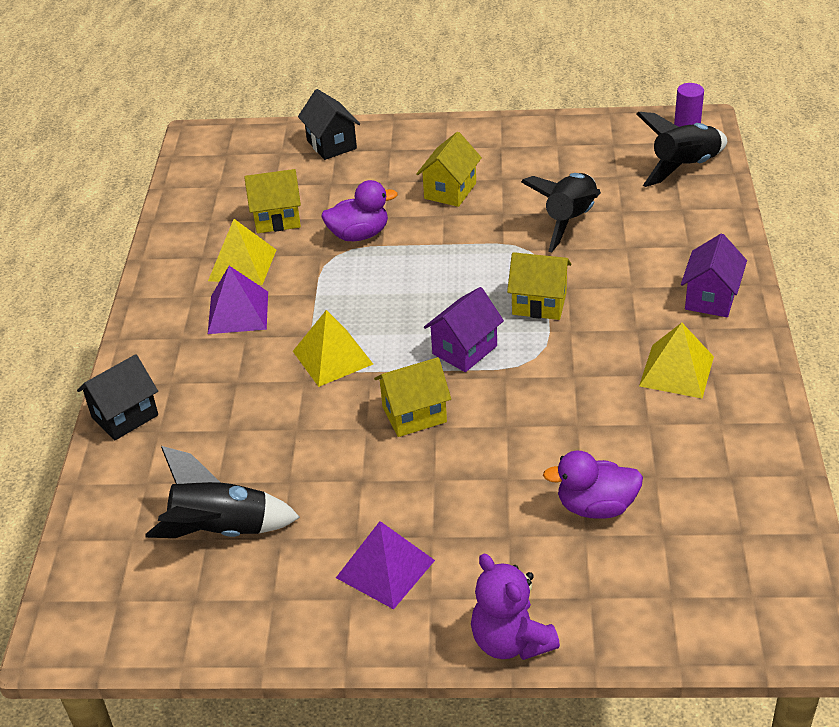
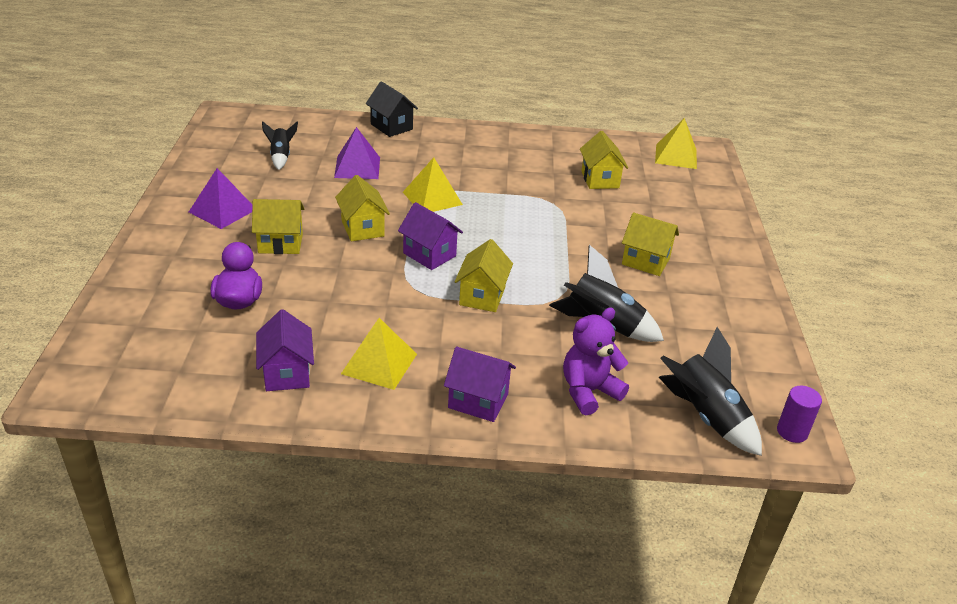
camera: 85 degrees right, 5 degrees down
(221, 530) = (281, 157): black rocket -> black rocket, size x0.60
(238, 312) = (488, 163): purple pyramid -> purple pyramid (357, 167)
(242, 265) = (542, 165): yellow pyramid -> yellow pyramid (676, 156)
(331, 144) = (708, 206): black house -> none
(359, 235) = (580, 214): purple duck -> none
(462, 489) = (280, 243): none -> yellow house
(511, 641) = (138, 253): purple teddy bear -> purple teddy bear (589, 392)
(715, 440) = (287, 373): none -> purple house

